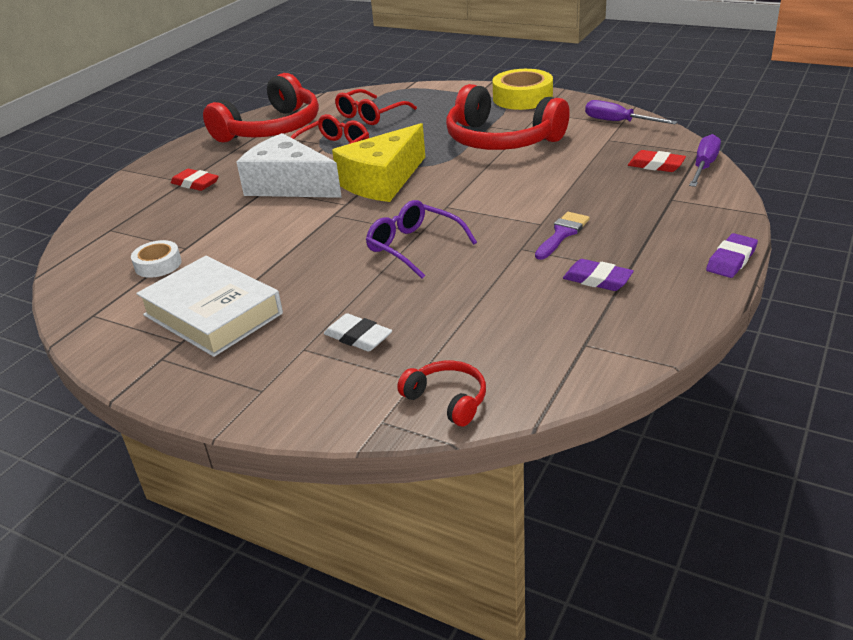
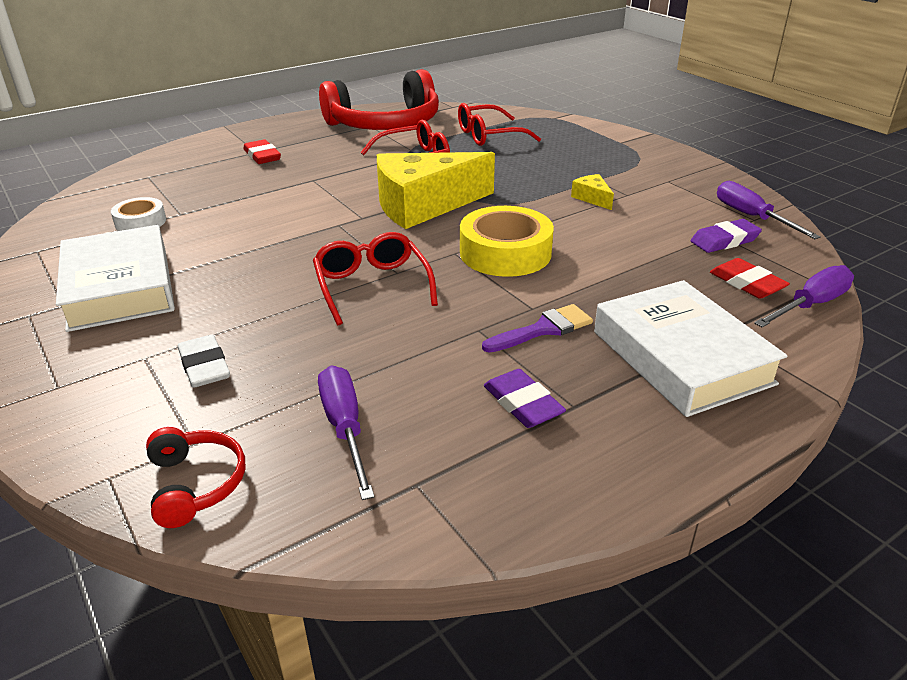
camera: 25 degrees right, 0 degrees up
(289, 185) = (335, 182): white cheese -> none
(414, 247) = (372, 286): purple glasses -> red glasses
(501, 140) = (592, 198): red headphones -> yellow cheese
(504, 334) = (345, 428): none -> purple screwdriver
(522, 98) = (666, 159): yellow tape -> yellow tape (505, 253)
(661, 221) = (681, 357): none -> white book
(731, 260) = (724, 447): purple eraser -> purple eraser (724, 240)

